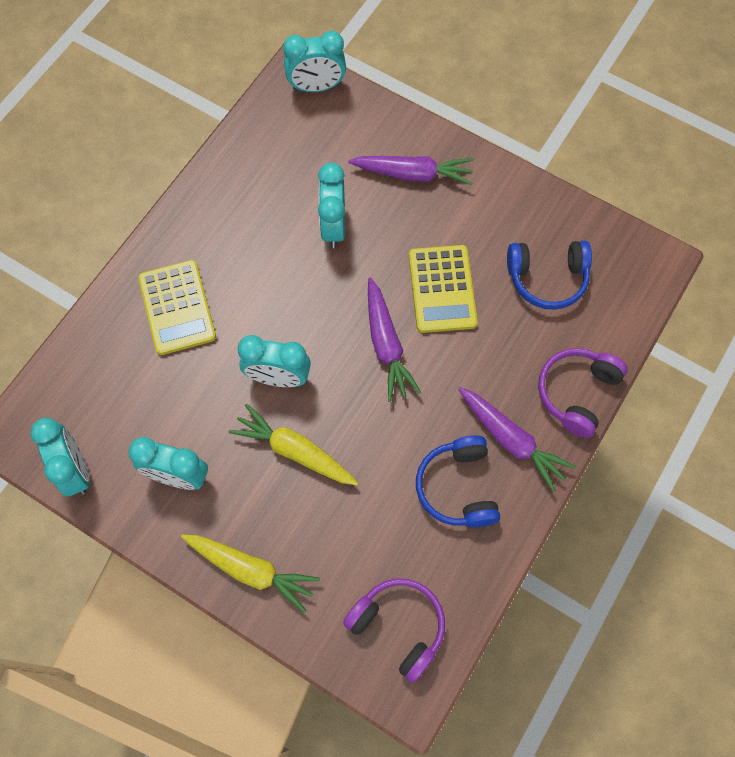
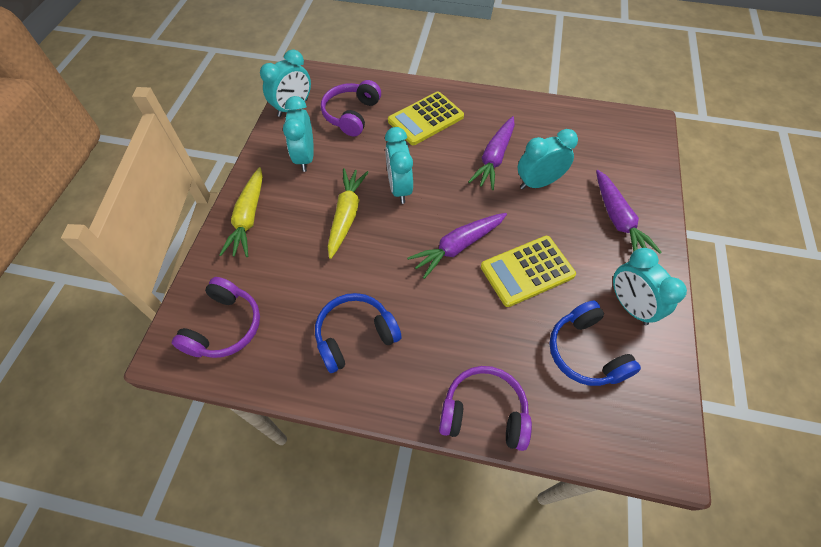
camera: 70 degrees right, 10 degrees down
(126, 396) = (351, 115): none -> purple headphones
(316, 87) = (647, 137): turquoise clock -> turquoise clock (630, 306)
(511, 440) = (413, 367): purple carrot -> purple carrot (494, 158)

